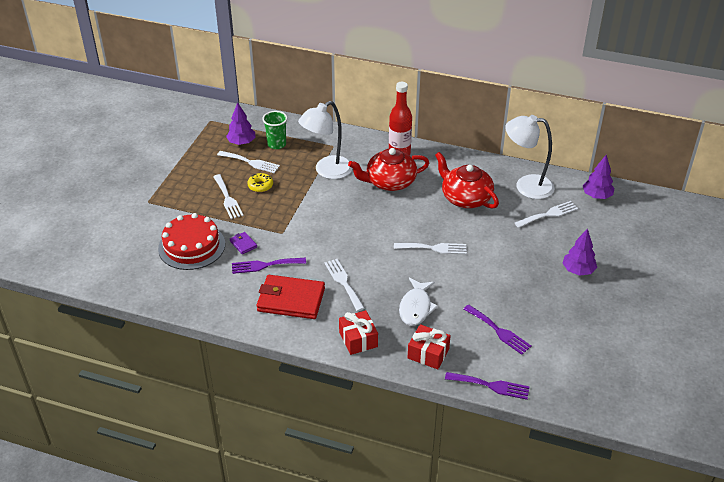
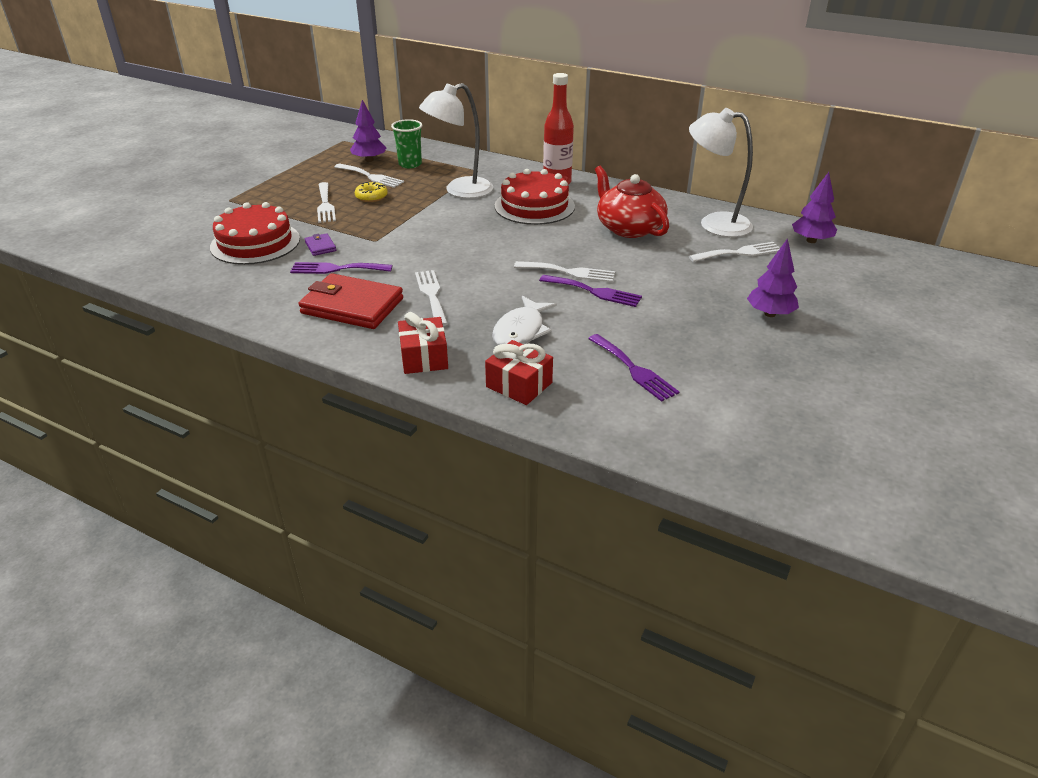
camera: 10 degrees right, 5 degrees down
(389, 182) = (534, 206): red teapot -> red cake
(491, 386) = (602, 435): purple fork -> purple fork (594, 292)

